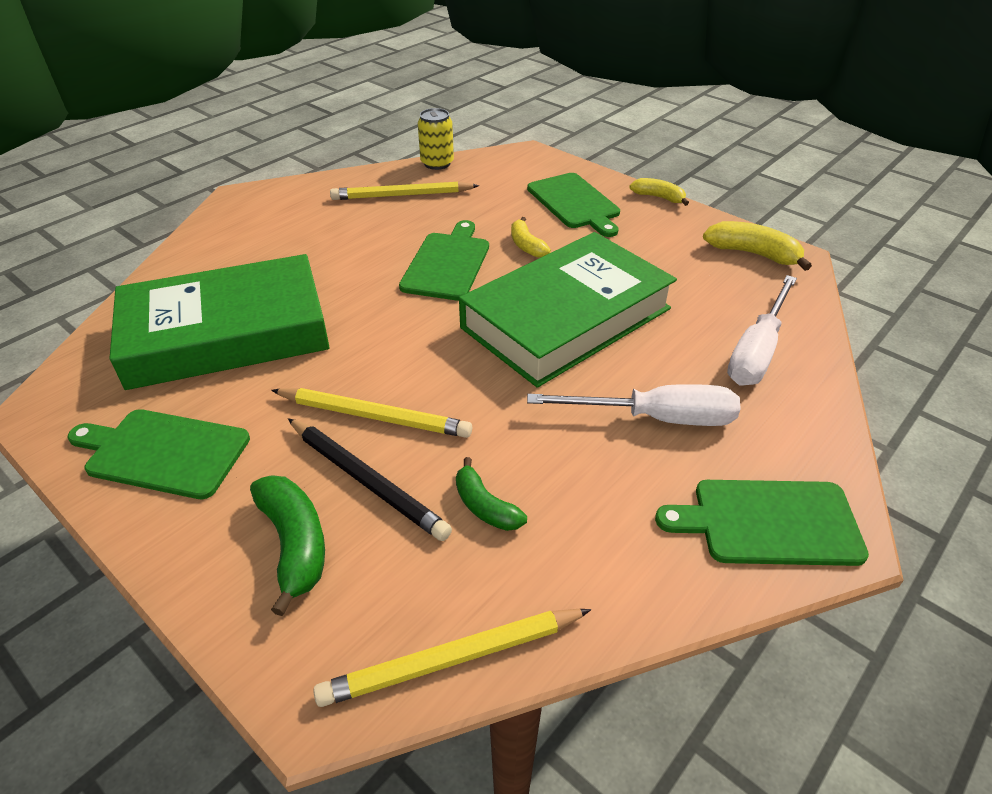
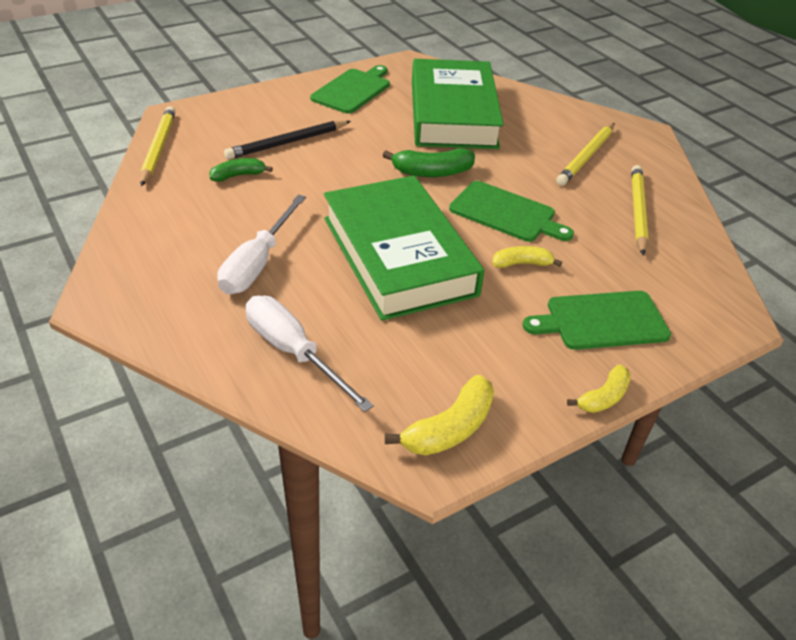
camera: 105 degrees right, 0 degrees up
(294, 544) = (260, 118): green banana -> green banana (432, 172)
(374, 416) = (339, 153): yellow pencil -> yellow pencil (586, 157)
(437, 163) = (709, 245): yellow can -> none
(769, 522) = (135, 277): green cutting board -> none

